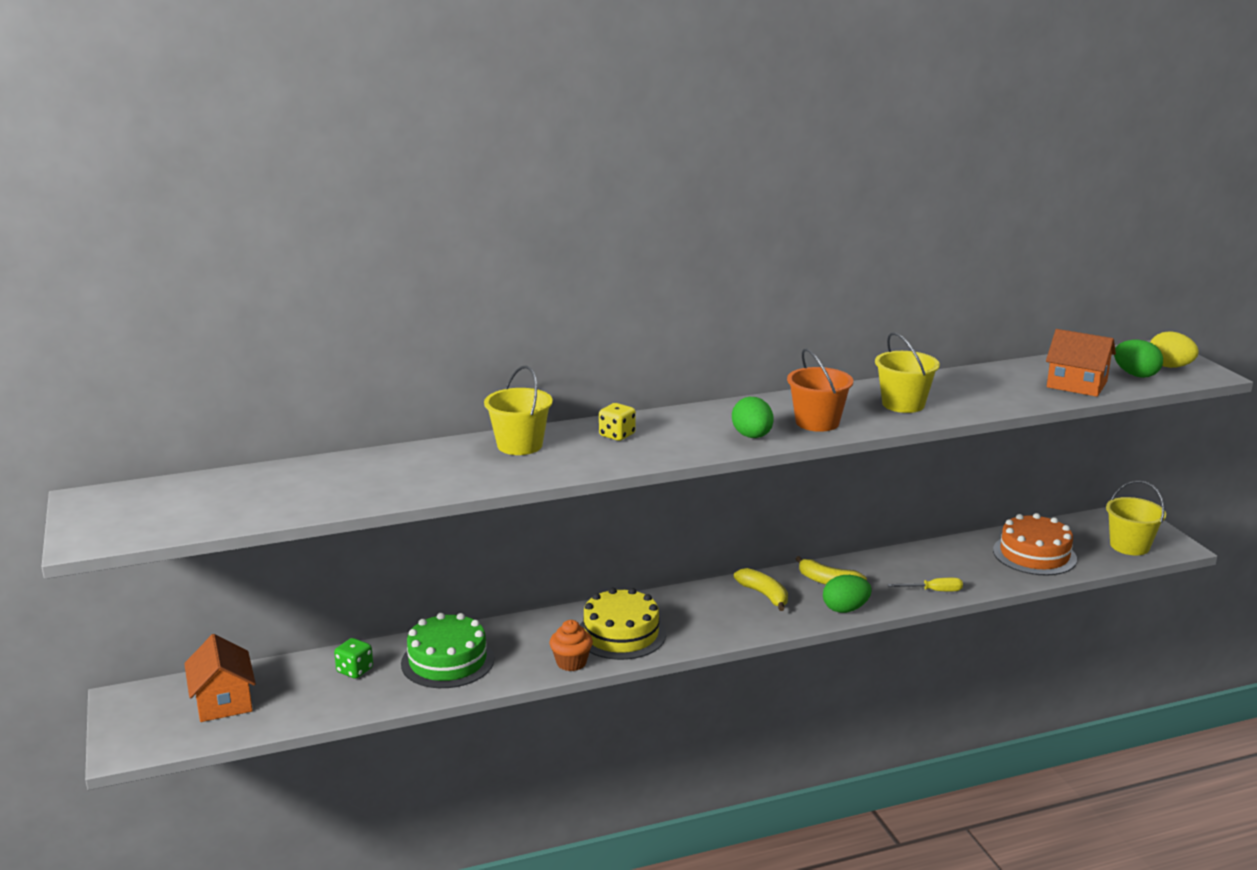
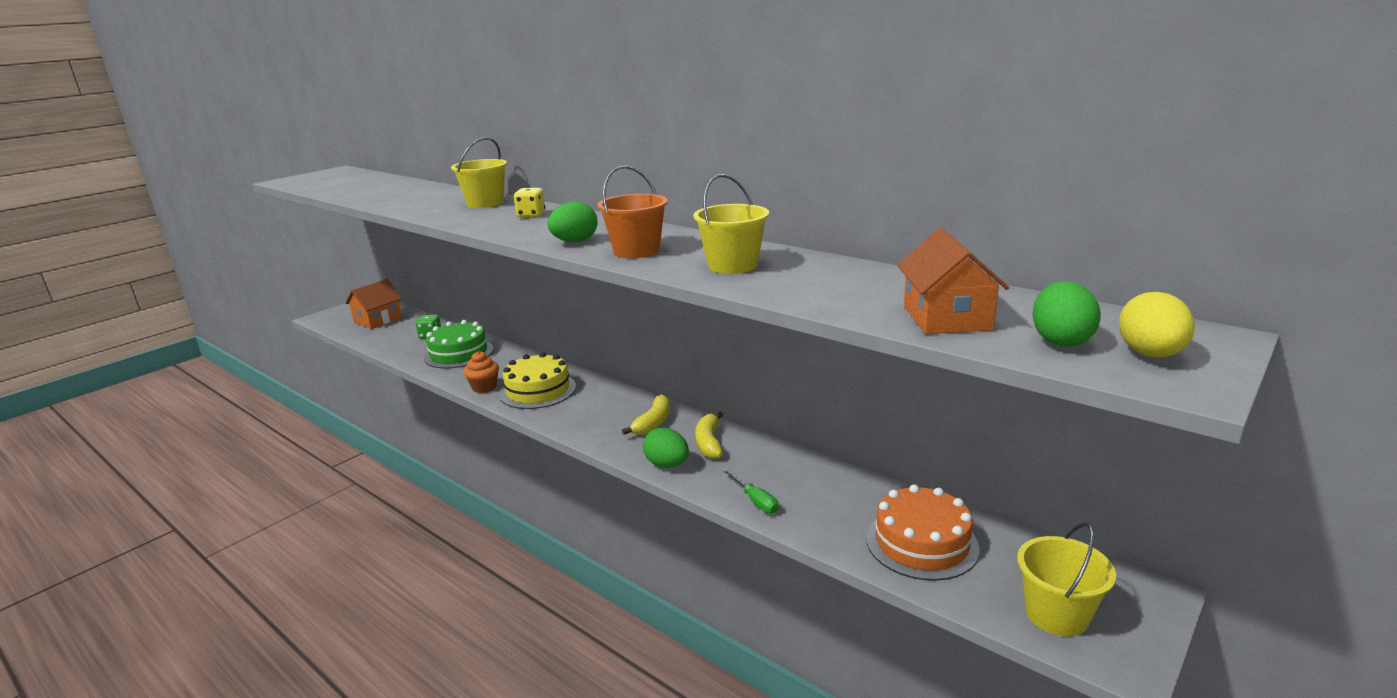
camera: 60 degrees right, 0 degrees up
(933, 591) = (755, 500): yellow screwdriver -> green screwdriver

